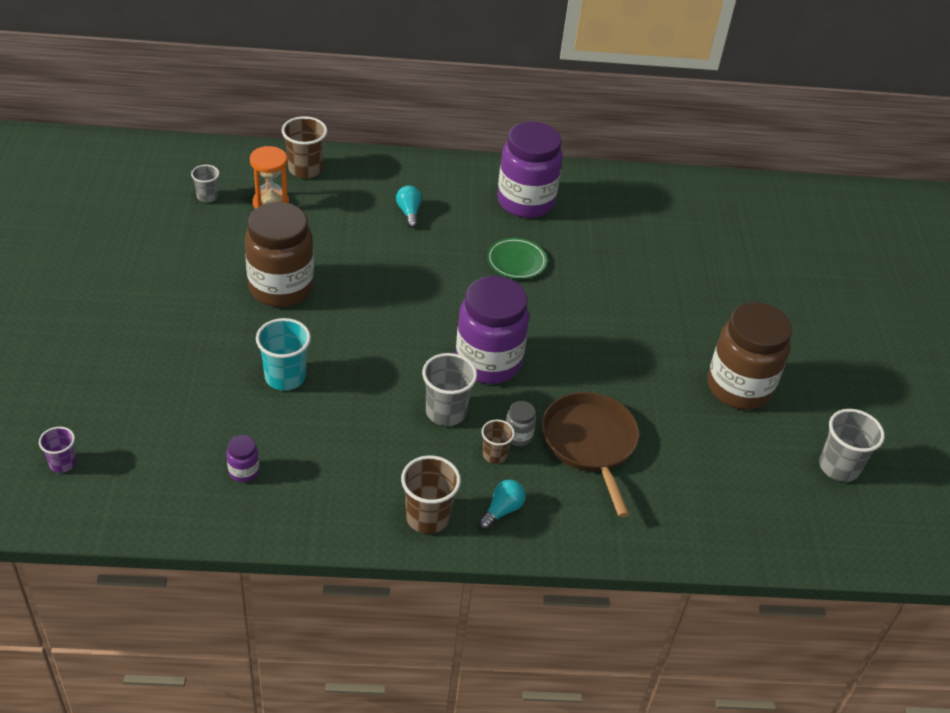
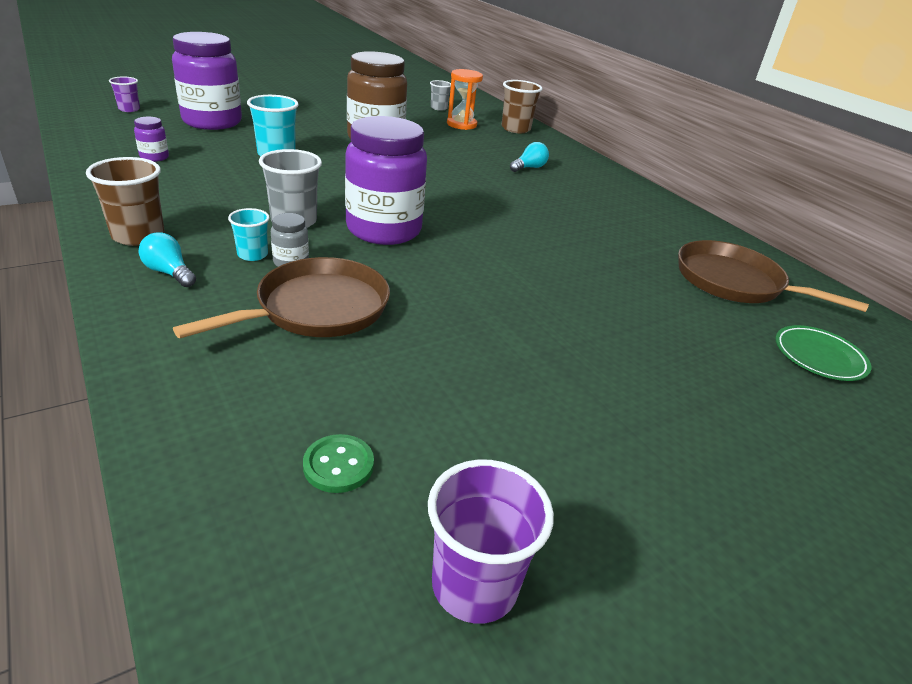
camera: 60 degrees right, 10 degrees down
(494, 454) = (252, 255): brown cup -> turquoise cup
(502, 510) = (169, 273): turquoise light bulb -> turquoise light bulb turned 150 degrees counterclockwise
(516, 261) = (542, 220): green plate -> green plate (819, 357)
(525, 202) = (628, 212): purple jar -> purple jar (212, 122)
(651, 215) = (734, 282): none -> brown pan
(738, 387) = (536, 412): brown jar -> none
(747, 486) = (338, 465): none -> green button
(839, 467) = (474, 585): grey cup -> purple cup

